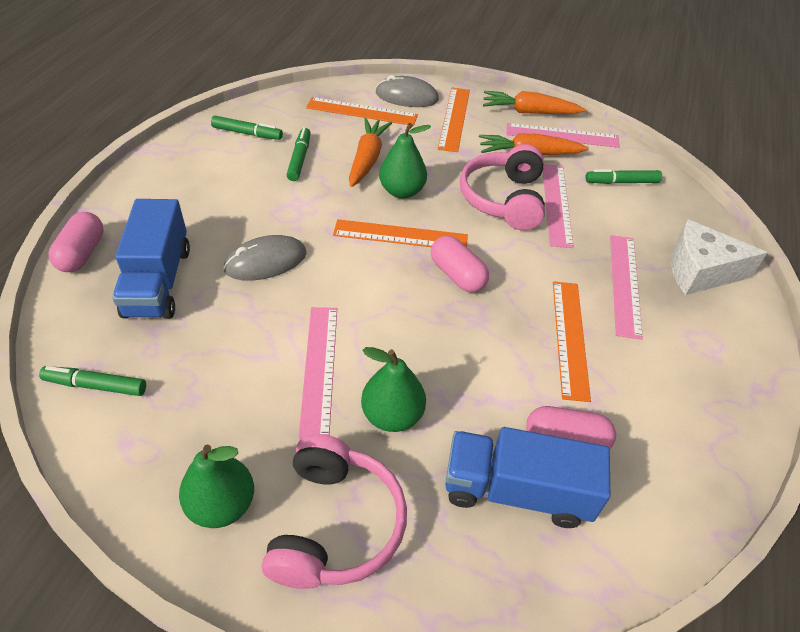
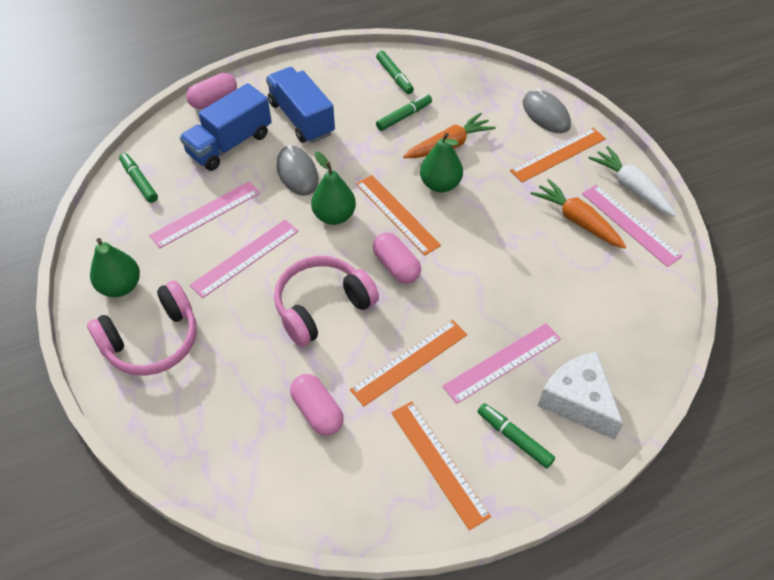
camera: 50 degrees right, 5 degrees up
(266, 261) = (297, 173): grey mouse -> grey mouse turned 45 degrees clockwise
(362, 111) = (494, 106): orange ruler -> orange ruler (439, 463)
(392, 415) = (247, 314): green pear -> green pear (334, 216)
(457, 275) = (396, 266): pink capsule -> pink capsule turned 45 degrees counterclockwise
(503, 199) = (504, 240): pink headphones -> pink headphones (322, 306)
(517, 491) = (254, 410): blue truck -> blue truck (301, 118)
(528, 112) = (630, 187): orange carrot -> white carrot
(556, 204) = (540, 271): pink ruler -> pink ruler (206, 214)
(622, 182) = (622, 294): green marker -> green marker (514, 438)

